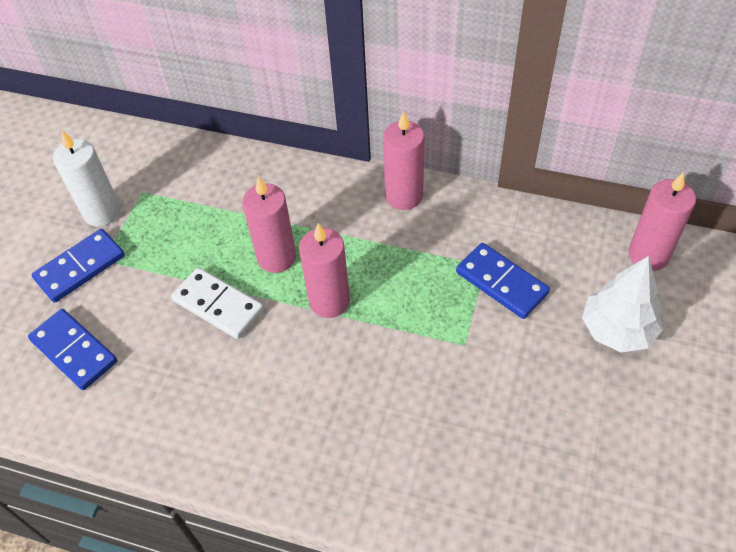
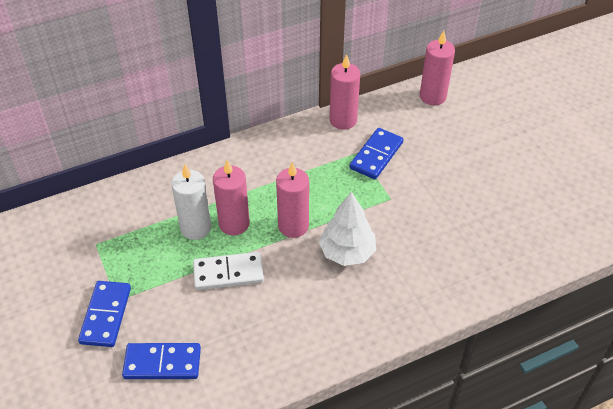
camera: 45 degrees left, 5 degrees down
(102, 212) = (81, 274): white candle -> white candle (195, 228)
(404, 196) = (273, 143): pink candle -> pink candle (343, 120)
(501, 282) = (376, 155): blue domino -> blue domino turned 60 degrees counterclockwise
(617, 330) = (455, 142): white tree -> white tree (347, 252)

